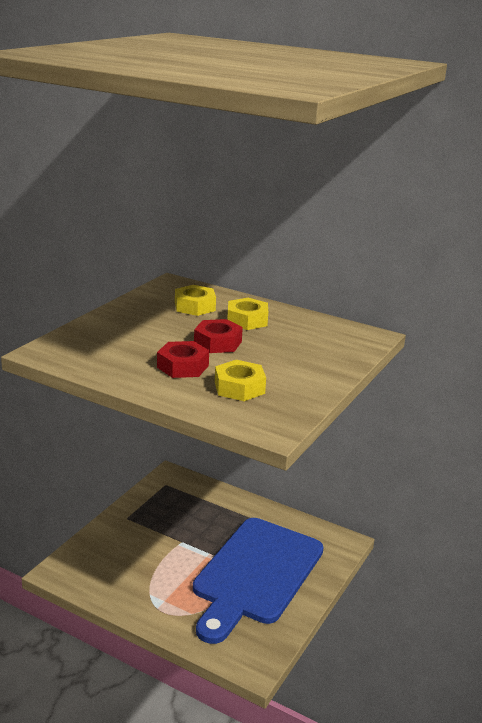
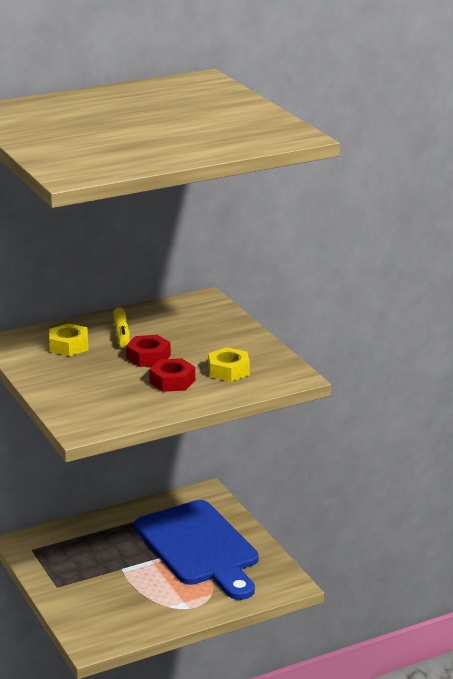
camera: 55 degrees left, 0 degrees up
(247, 320) = (122, 333): yellow nut -> yellow marker

